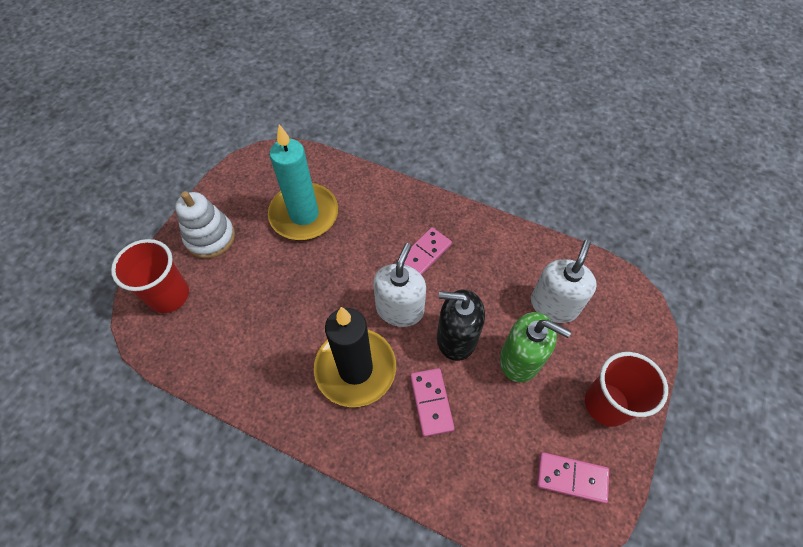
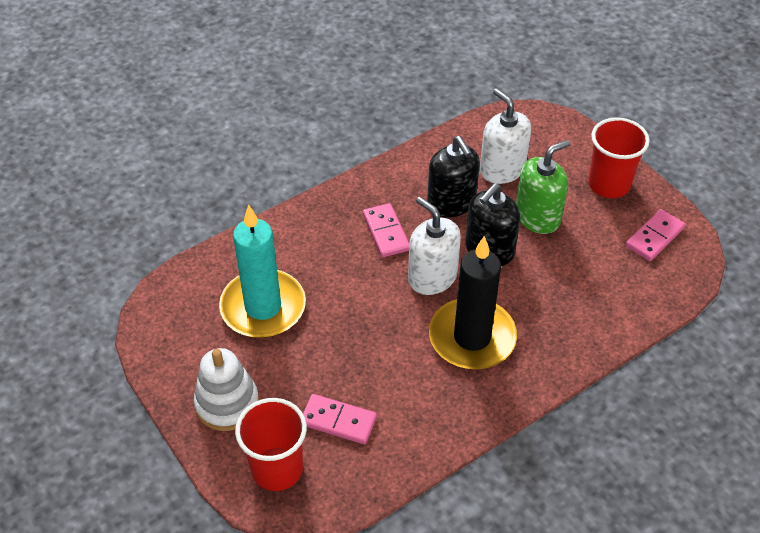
camera: 60 degrees left, 10 degrees down
(431, 402) = (539, 296): pink domino -> pink domino (338, 421)
(487, 285) = (451, 203): none -> black soap dispenser

